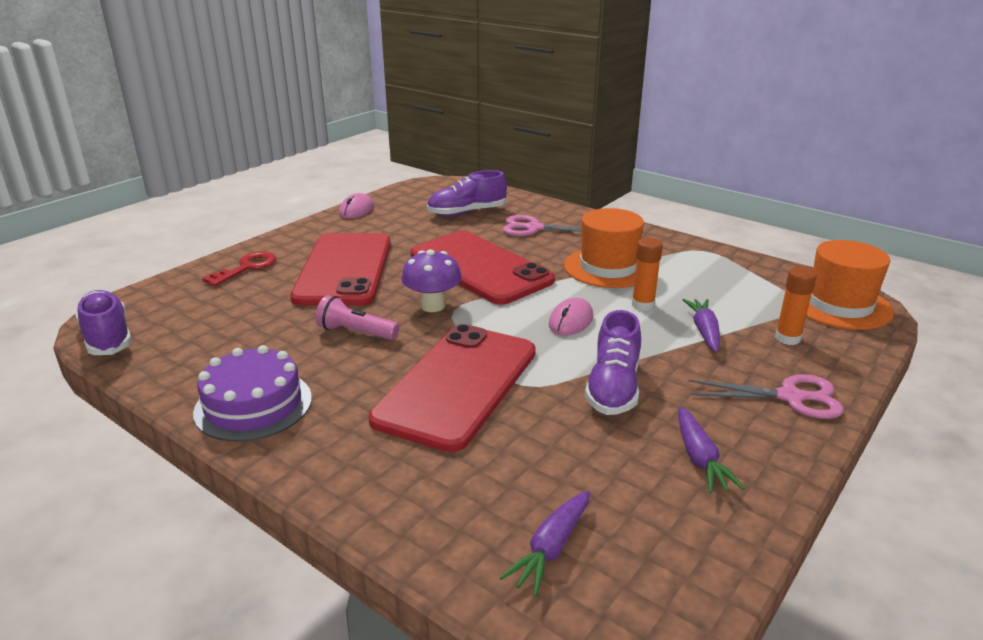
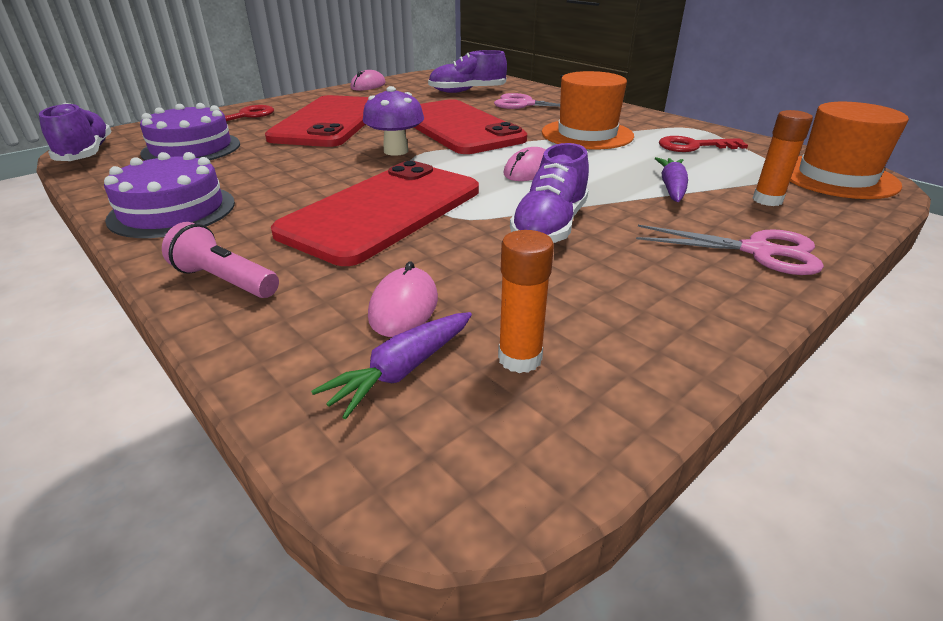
camera: 10 degrees right, 5 degrees up
(218, 320) = (191, 148): none -> purple cake
(356, 332) = (309, 165): pink flashlight -> pink flashlight (225, 280)
(525, 488) = (404, 307): none -> pink mouse
(643, 305) = (611, 163): orange glue stick -> orange glue stick (520, 358)
(699, 458) = (625, 299): purple carrot -> none
(710, 276) = (694, 146): none -> red key

